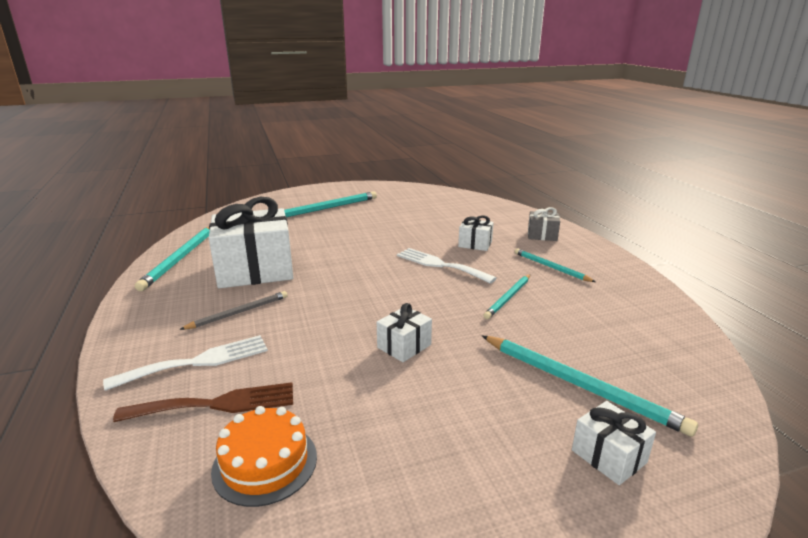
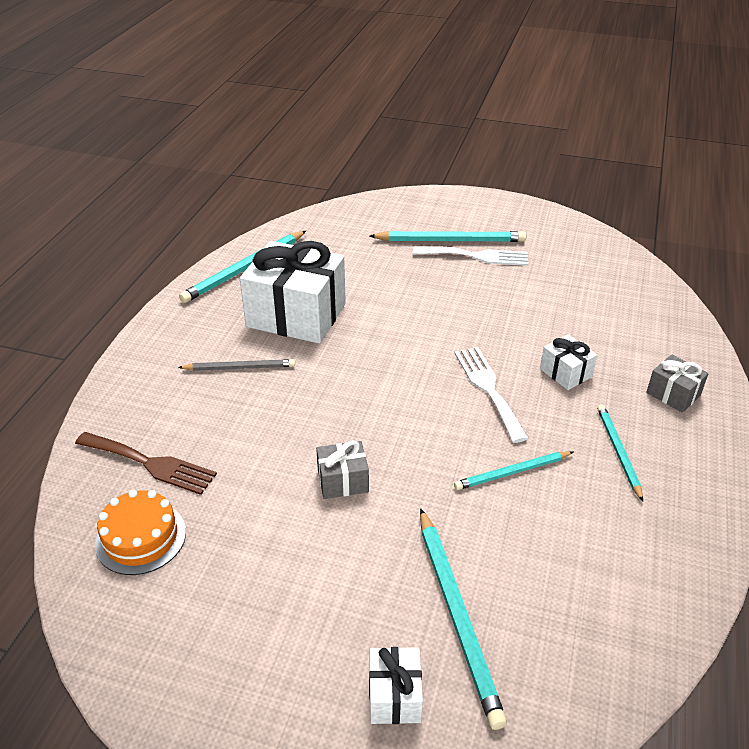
camera: 35 degrees right, 15 degrees up
(198, 362) = (168, 411): white fork -> white fork (476, 256)
(404, 346) = (343, 481): white gift -> grey gift

